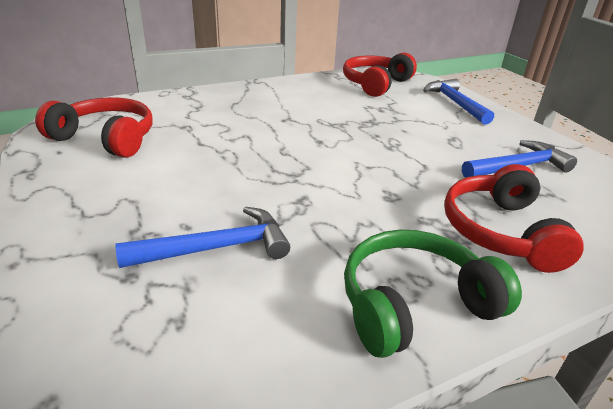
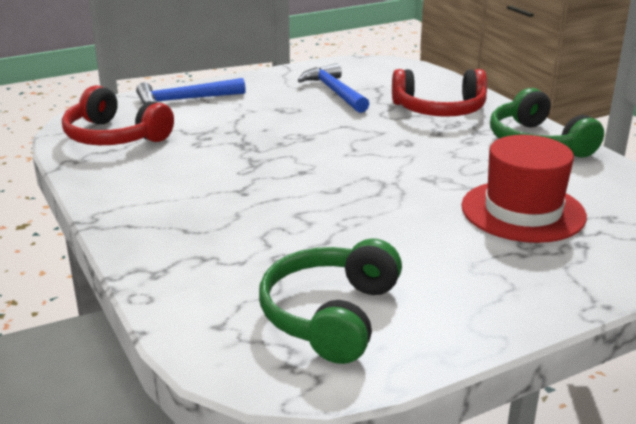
camera: 90 degrees left, 5 degrees down
(106, 138) = (331, 315): red headphones -> green headphones
(216, 248) = (523, 211): blue hammer -> red hat

